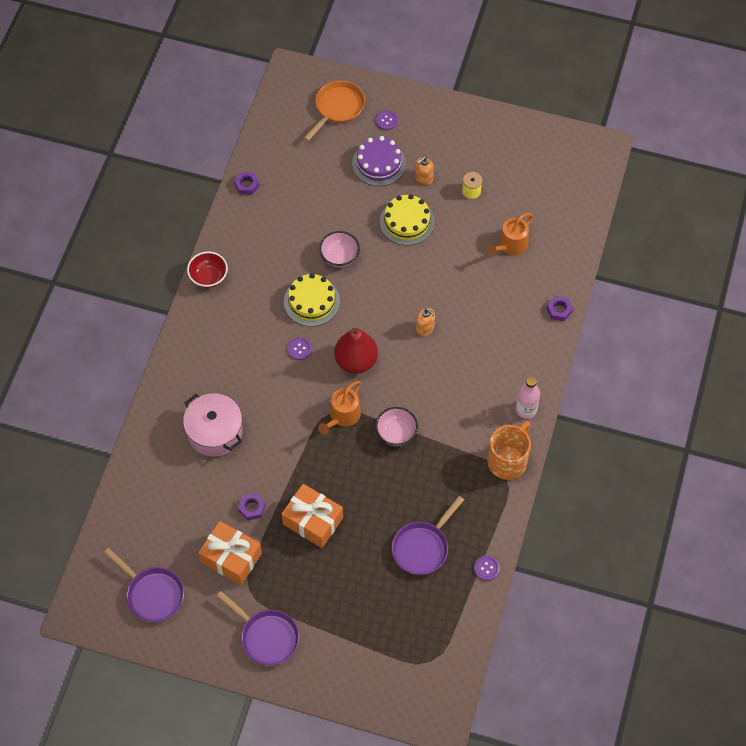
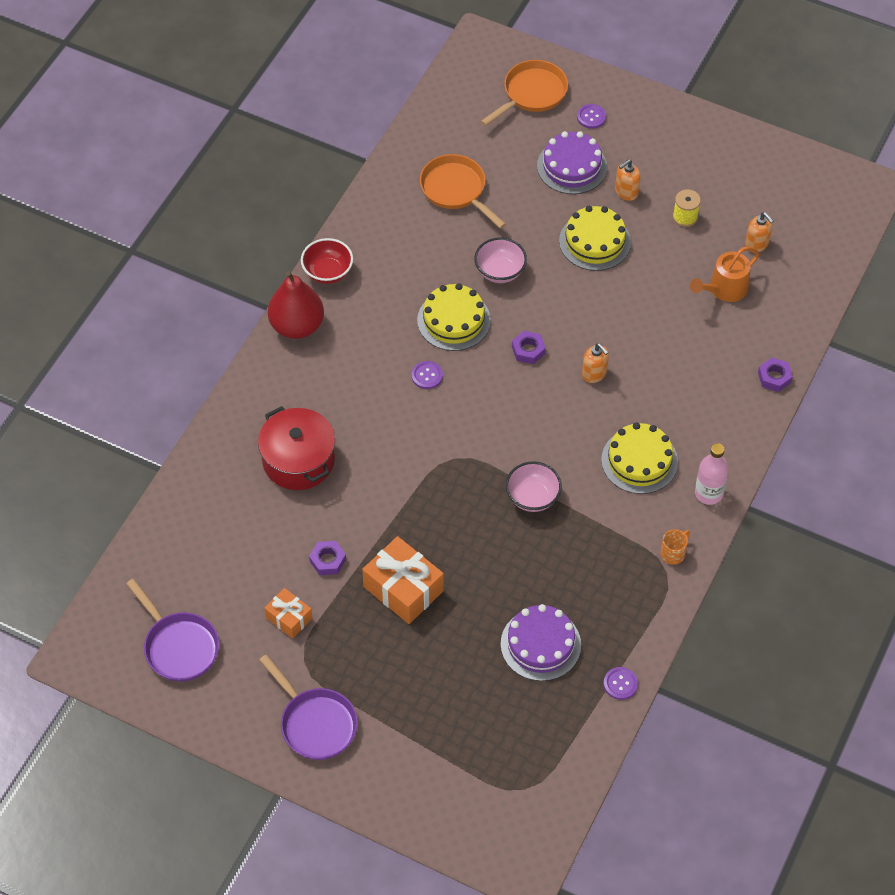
camera: 10 degrees right, 5 degrees down
(215, 432) = (298, 460): pink pot -> red pot
(231, 558) = (289, 618): orange gift -> orange gift, size x0.58
(247, 185) = (398, 169): purple nut -> purple nut (528, 350)
(294, 195) = (456, 190): none -> orange pan
(343, 416) = (467, 465): orange watering can -> none
(356, 361) = (497, 401): red pear -> red pear (297, 326)
(422, 547) = (540, 644): purple pan -> purple cake
(470, 392) = (639, 461): none -> yellow cake
(508, 460) = (673, 553): orange mug -> orange mug, size x0.47
(528, 205) = (757, 244): none -> orange soap dispenser

